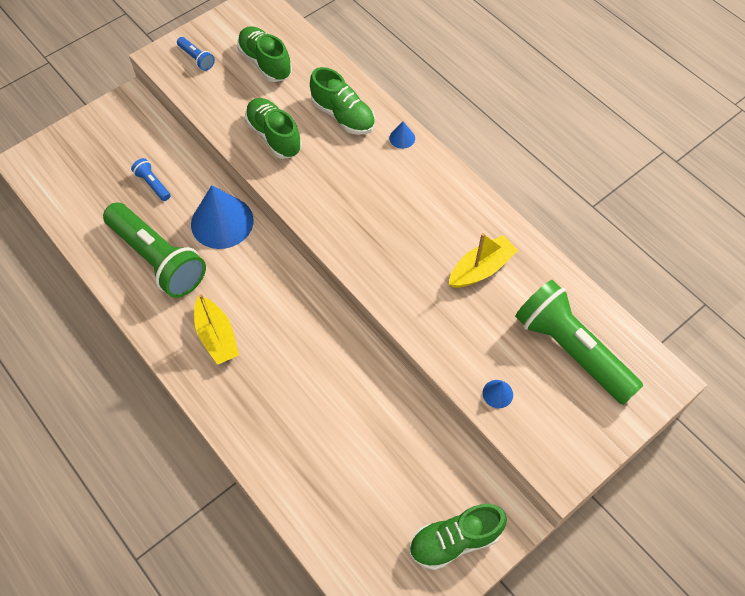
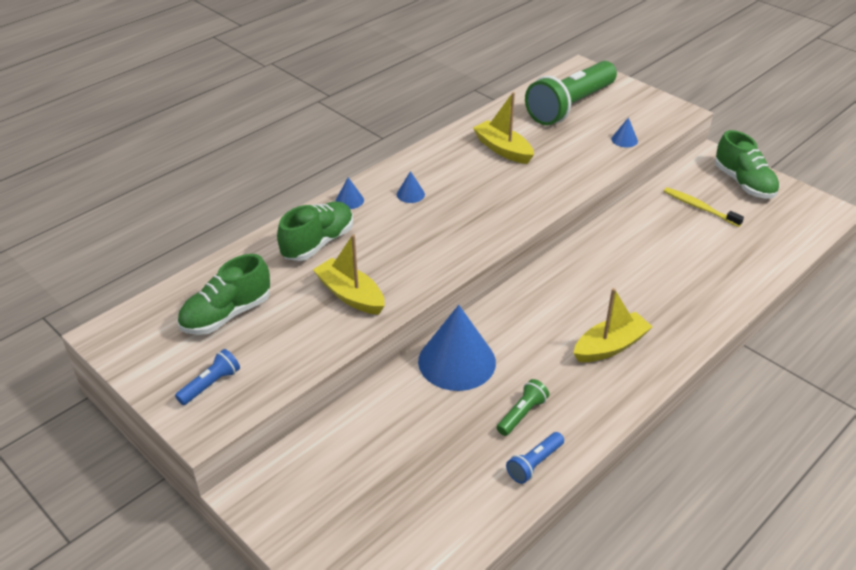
camera: 95 degrees left, 20 degrees down
(153, 184) = (406, 438): blue flashlight -> blue flashlight (534, 463)
(157, 259) = (522, 414): green flashlight -> green flashlight, size x0.42
(274, 136) = (350, 295): green shoe -> yellow boat
(407, 184) = (410, 194): none -> blue cone
(410, 473) = (699, 207): none -> yellow toothbrush

